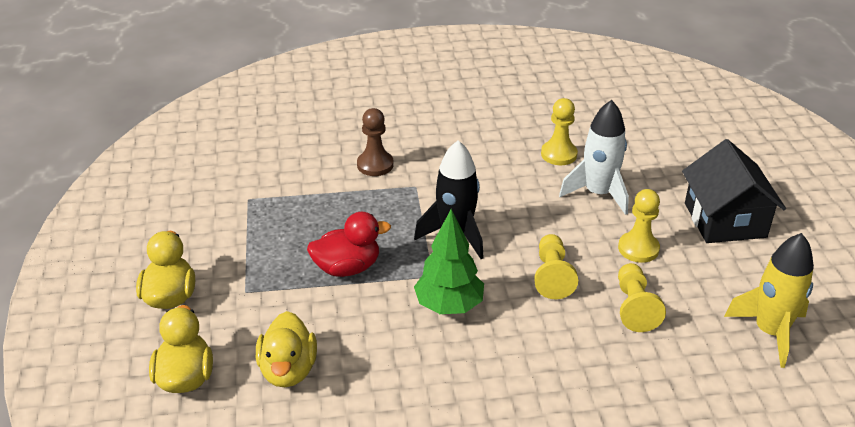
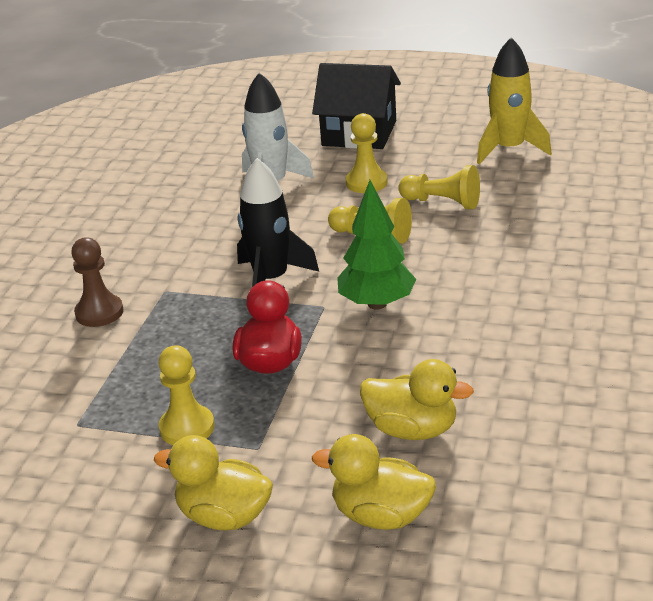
camera: 65 degrees left, 5 degrees down
(559, 154) = (191, 192): yellow pawn -> yellow pawn (187, 428)

